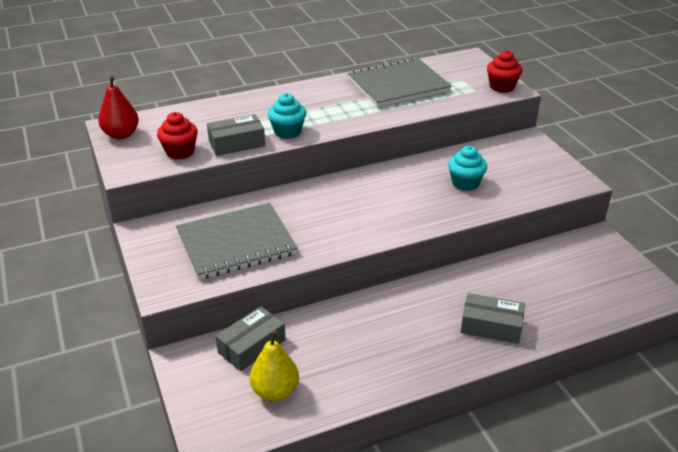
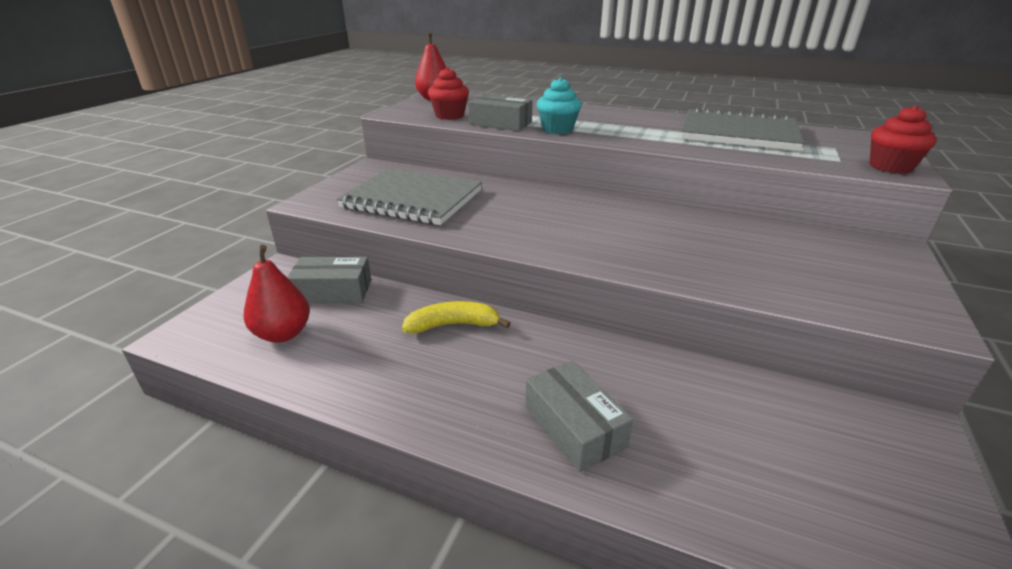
camera: 45 degrees right, 5 degrees down
(275, 391) = (283, 334): yellow pear -> red pear
(362, 317) = (453, 325): none -> yellow banana
(465, 183) = (724, 251): turquoise cupcake -> none

